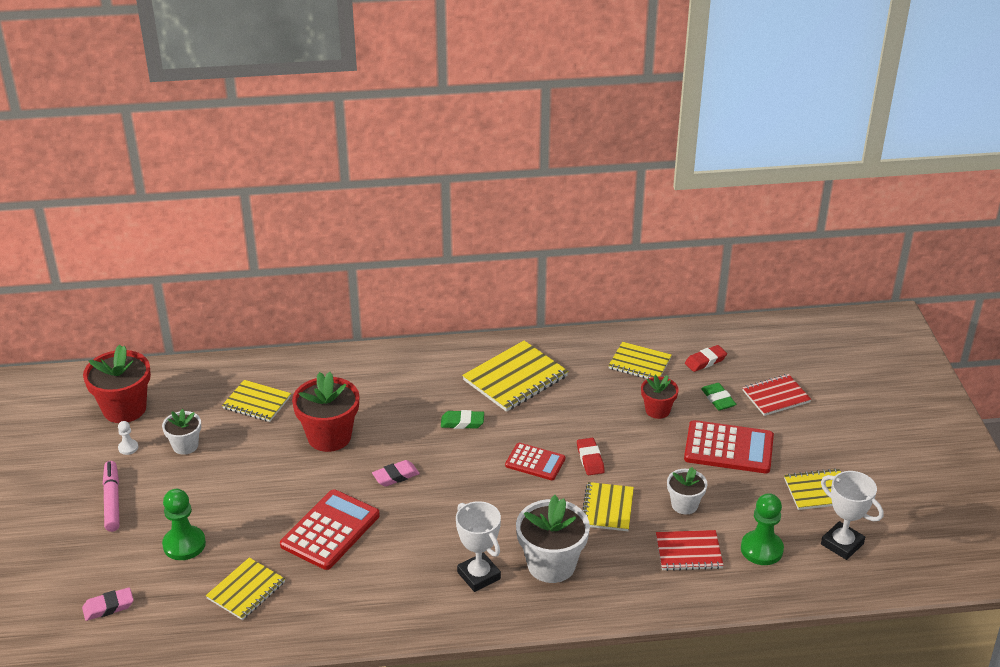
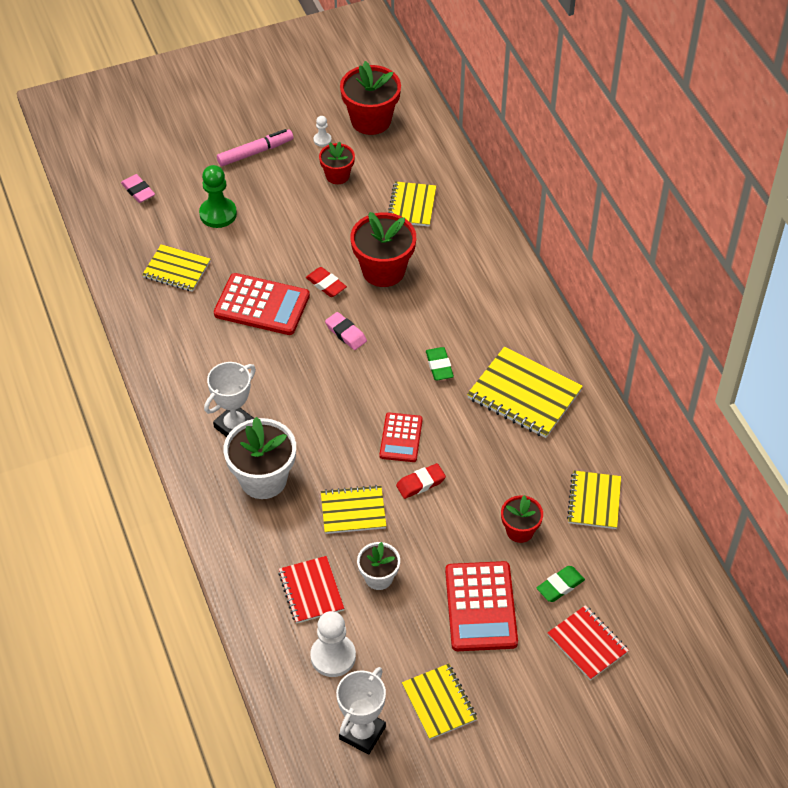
camera: 75 degrees right, 15 degrees up
(185, 445) = (337, 175): white flower pot -> red flower pot
(705, 361) = (624, 564): red eraser -> red eraser (326, 284)
(761, 549) = (333, 656): green pawn -> white pawn

